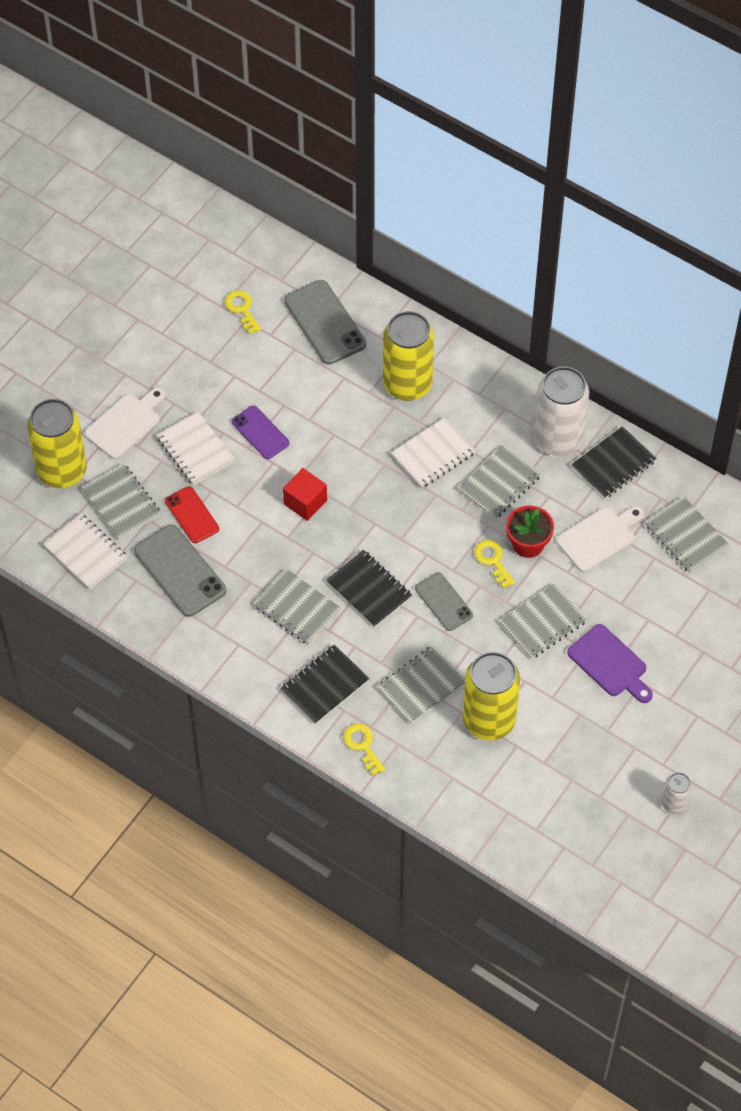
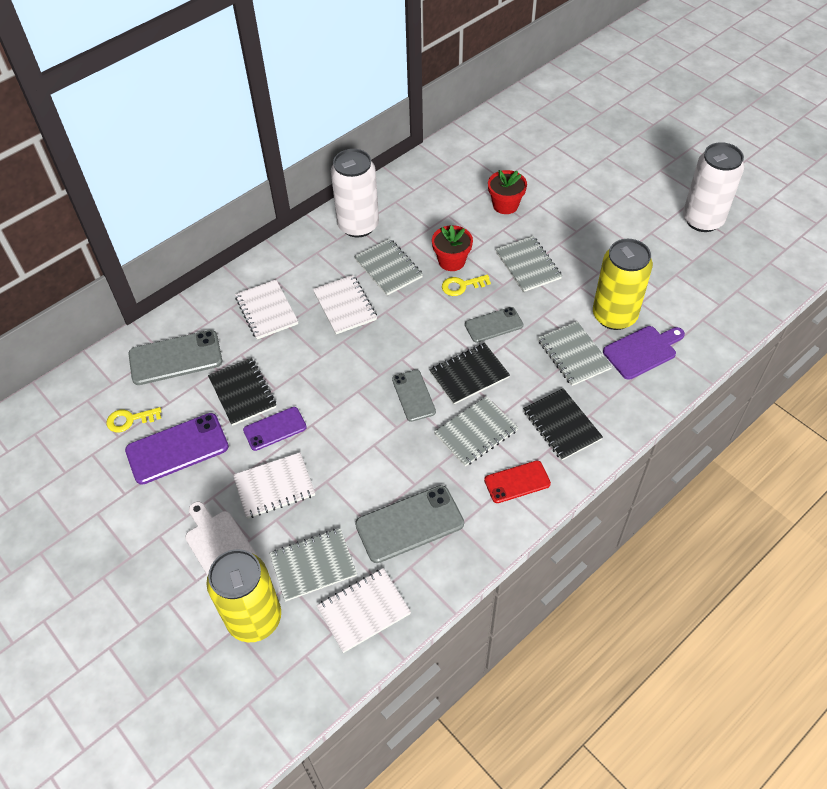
camera: 75 degrees left, 5 degrees down
(192, 515) = (348, 502): red phone -> red phone (517, 482)
(219, 358) = (177, 449): none -> purple phone
(305, 502) = (363, 406): red cube -> none
(329, 544) = (413, 395): none -> grey phone
(362, 746) = (628, 407): yellow key -> none
(407, 384) = (267, 311): yellow can -> white notebook
(599, 537) = (457, 218): white cutting board -> none
(610, 664) = (574, 233): purple cutting board -> purple cutting board (642, 351)
(613, 464) = (393, 198): black notebook -> black notebook (242, 393)
(636, 584) = (505, 205): none -> red flower pot
(674, 804) = (702, 220): white can -> white can, size x2.08
(686, 536) = (470, 170): grey notebook -> none

